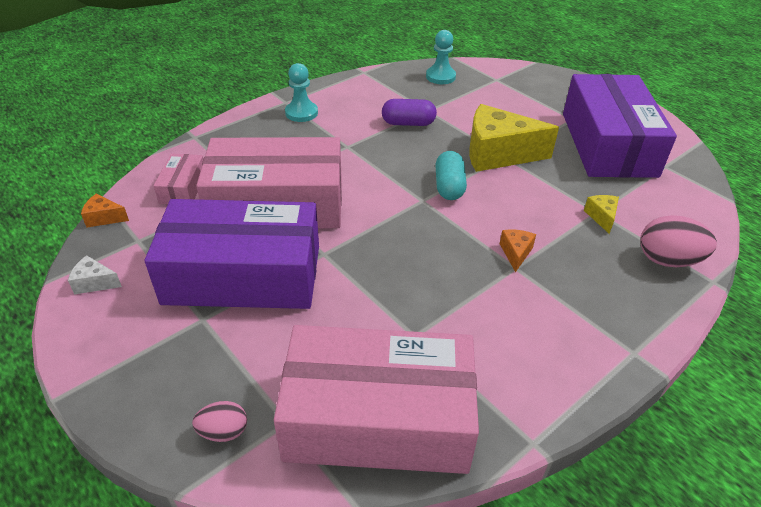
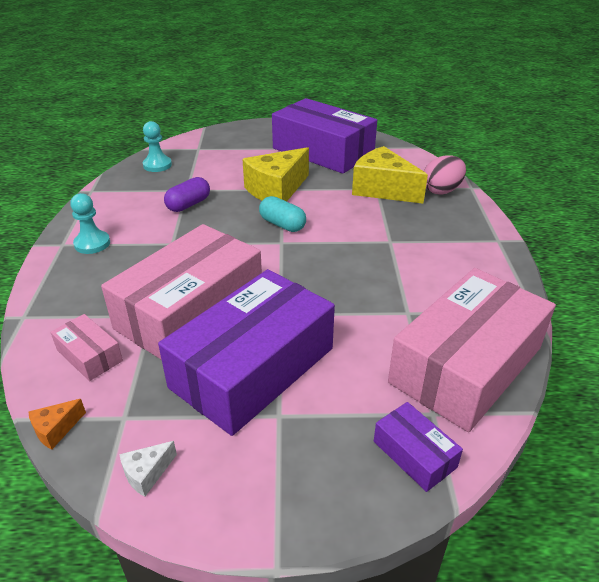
camera: 50 degrees left, 5 degrees down
(223, 432) = (414, 454): pink egg -> purple box
(515, 253) = (378, 234): orange cheese -> none
(601, 217) = (383, 189): yellow cheese -> yellow cheese, size x2.34

